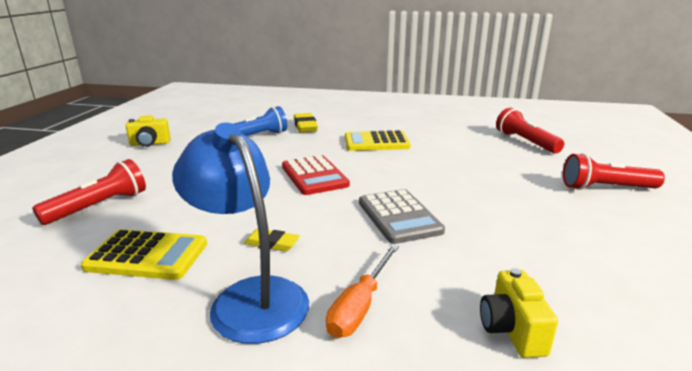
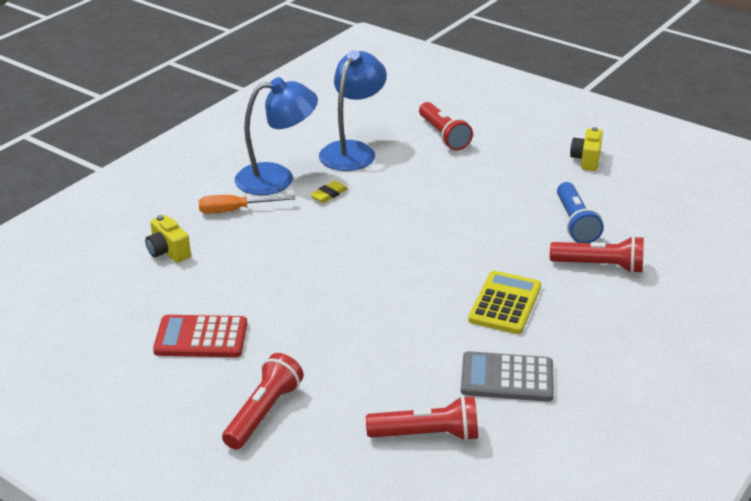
camera: 115 degrees right, 10 degrees up
(147, 256) = (353, 150): yellow calculator -> blue lamp
(305, 126) = (599, 266): yellow eraser -> red flashlight
(314, 176) = (433, 237): red calculator -> red calculator (201, 338)
(360, 306) = (235, 210): orange screwdriver -> orange screwdriver turned 60 degrees counterclockwise
(399, 217) = (319, 258): grey calculator -> grey calculator (507, 378)
(511, 330) = (168, 252): yellow camera -> yellow camera turned 150 degrees counterclockwise

